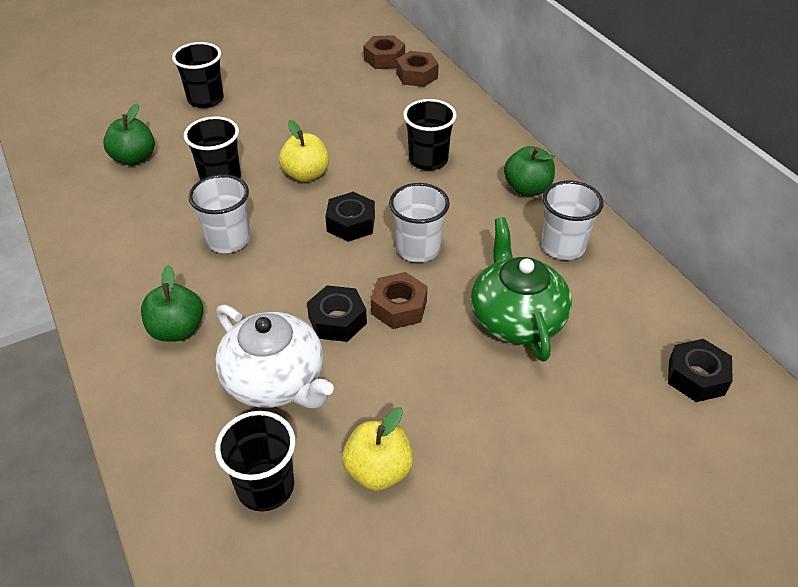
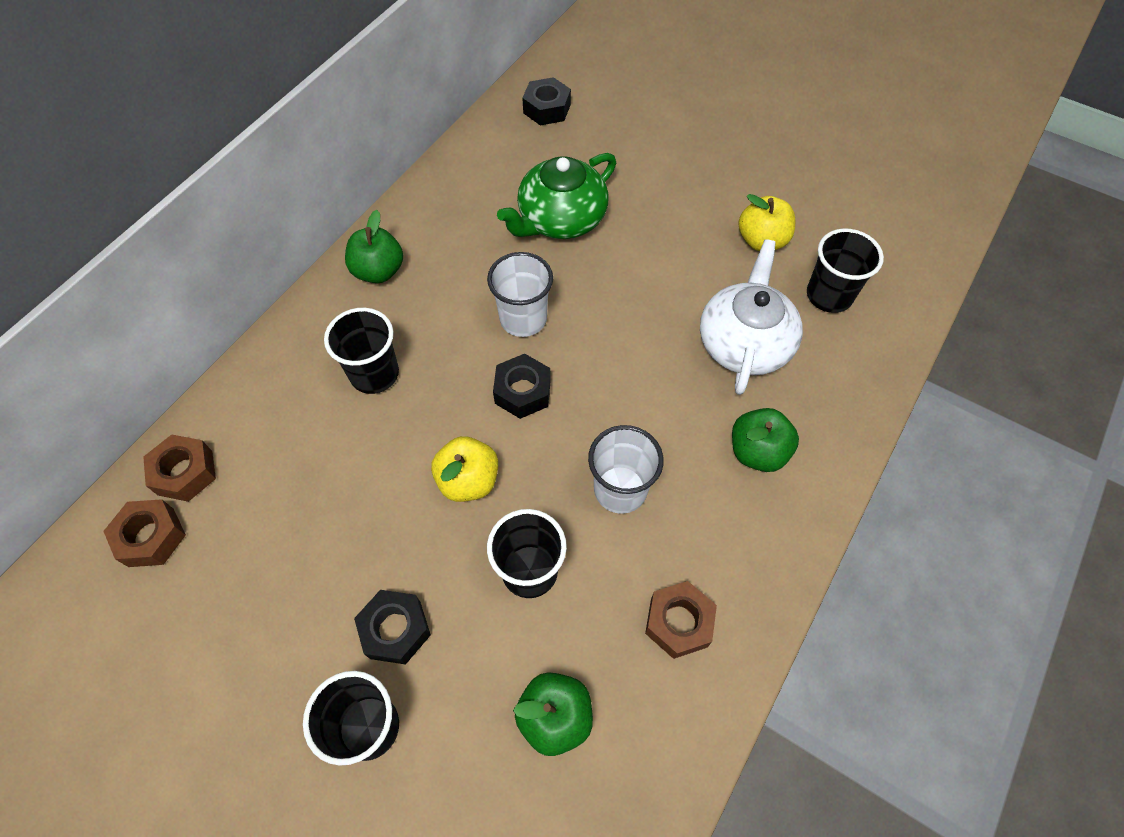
camera: 120 degrees left, 15 degrees up
(337, 320) = (652, 335): black nut -> black nut (395, 629)
(399, 307) = (605, 299): brown nut -> brown nut (678, 622)
(563, 246) = (451, 218): white cup -> none

